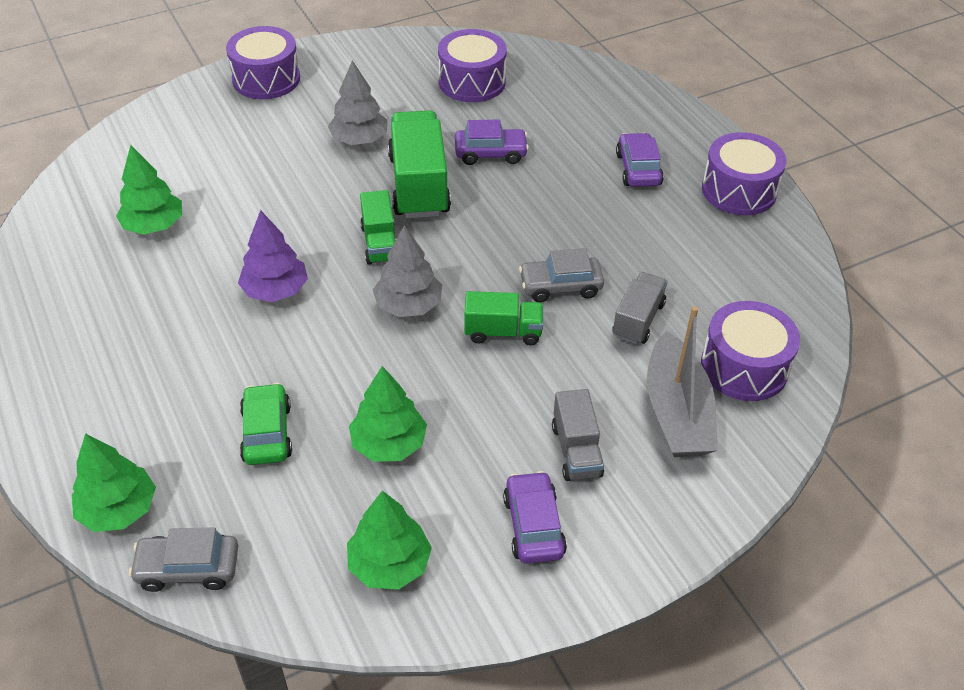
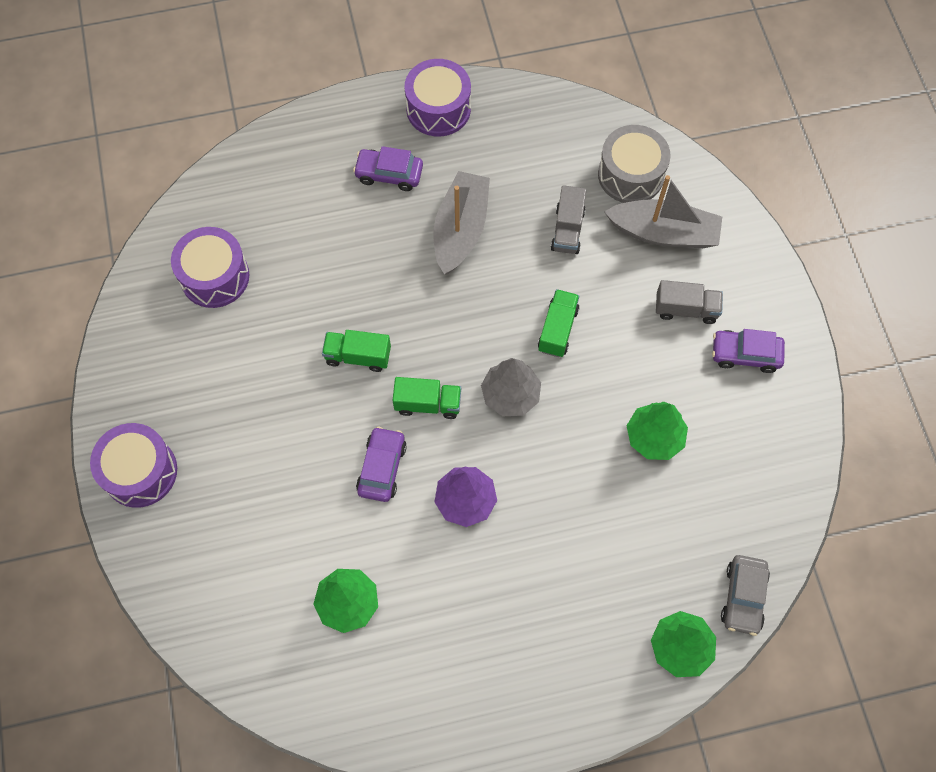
camera: 75 degrees left, 20 degrees up
(267, 433) = (626, 526): green car -> none
(359, 139) = (274, 396): grey tree -> none
(389, 564) = (761, 456): green tree -> none
(419, 185) = (358, 356): green truck -> green truck, size x0.57
(490, 153) = (331, 286): purple car -> purple car (382, 468)
(560, 286) = (517, 274): grey car -> none
(596, 232) = (460, 230): none -> grey boat
(638, 320) = (567, 230): grey truck -> grey truck turned 120 degrees counterclockwise
(744, 367) = (630, 175): purple drum -> grey drum

